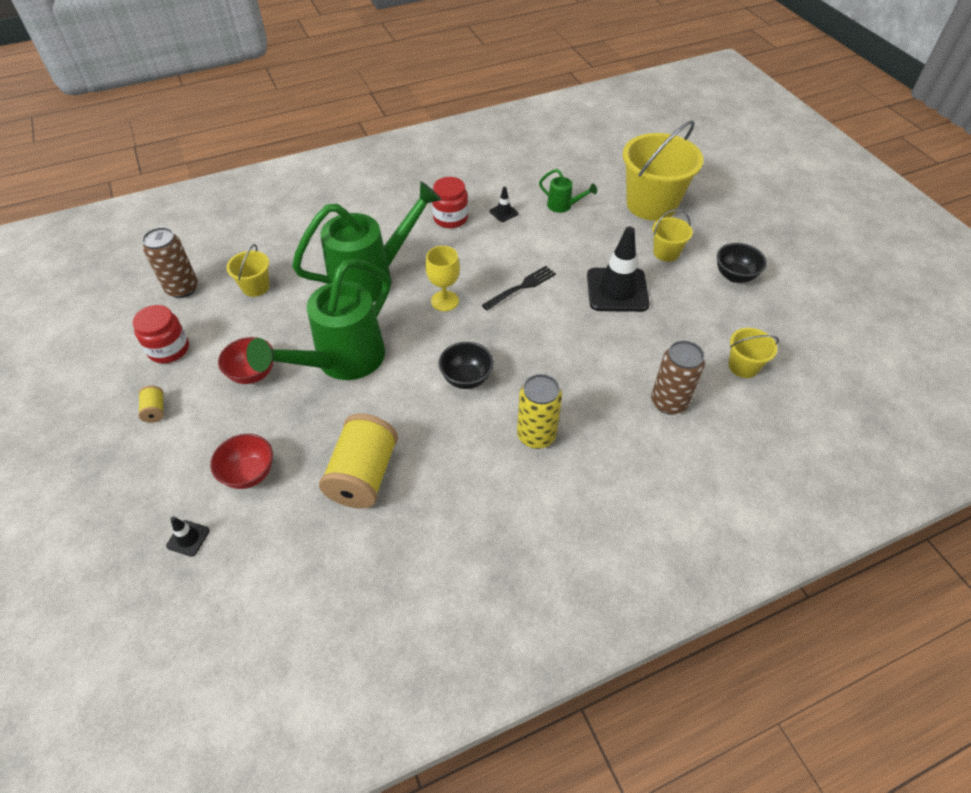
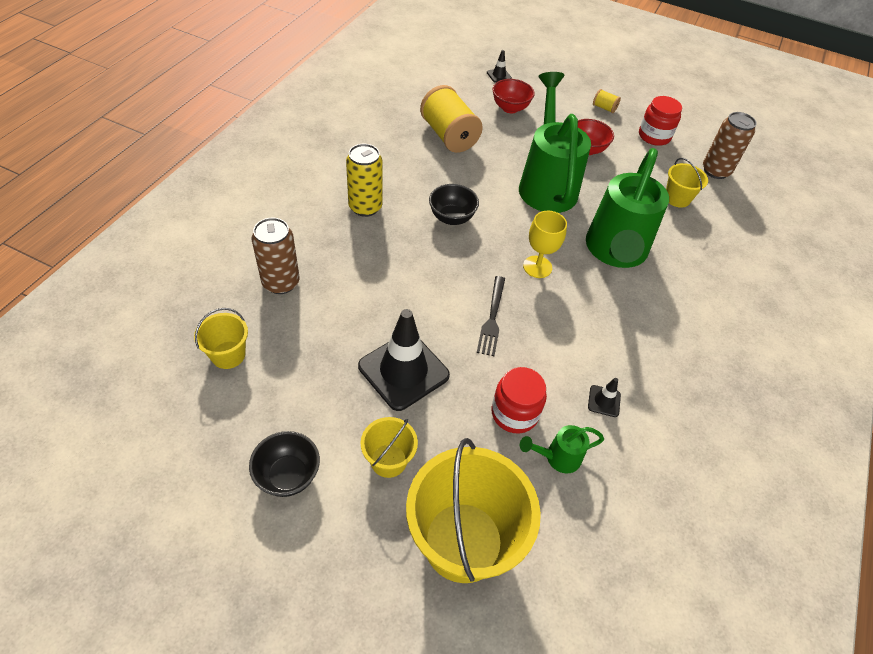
camera: 135 degrees right, 0 degrees up
(450, 218) = (640, 357): red jar -> red jar (514, 413)

